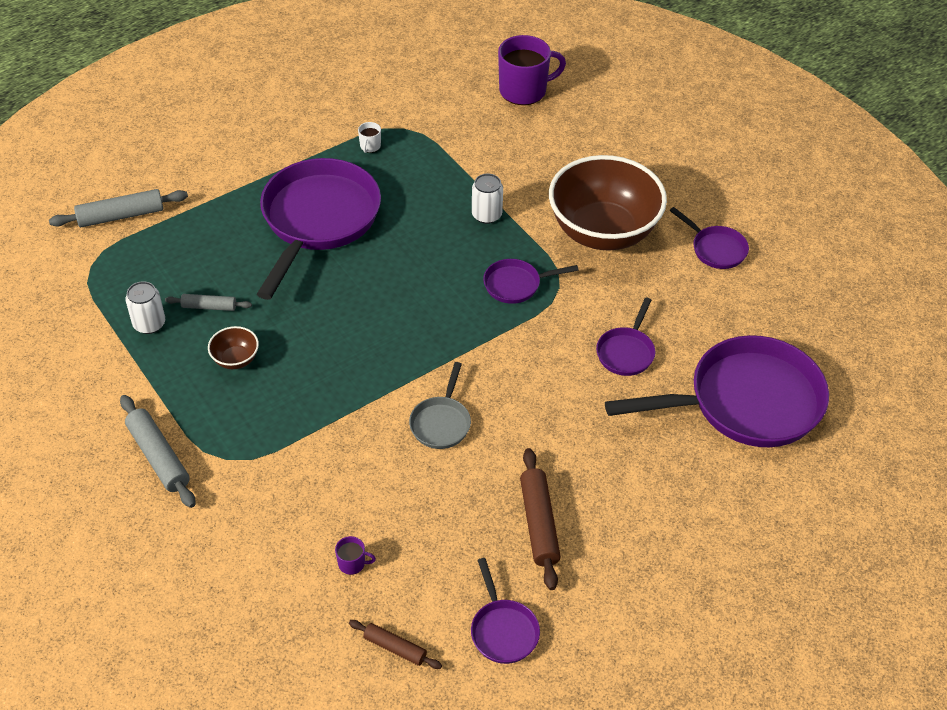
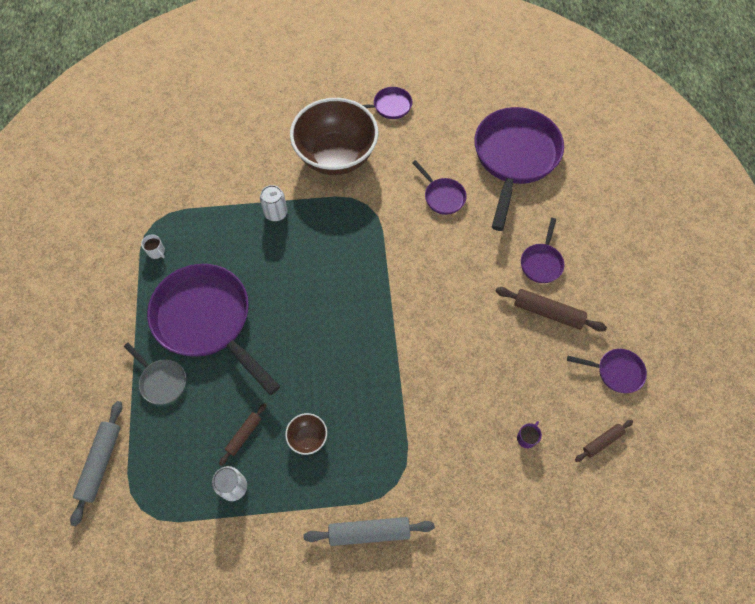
camera: 60 degrees left, 15 degrees up
(209, 306) = (244, 435): grey rolling pin -> brown rolling pin
(441, 422) = (440, 329): grey pan -> grey pan (161, 381)
(516, 284) = (349, 227): purple pan -> purple pan (541, 262)
(524, 90) = (174, 132): purple mug -> none

